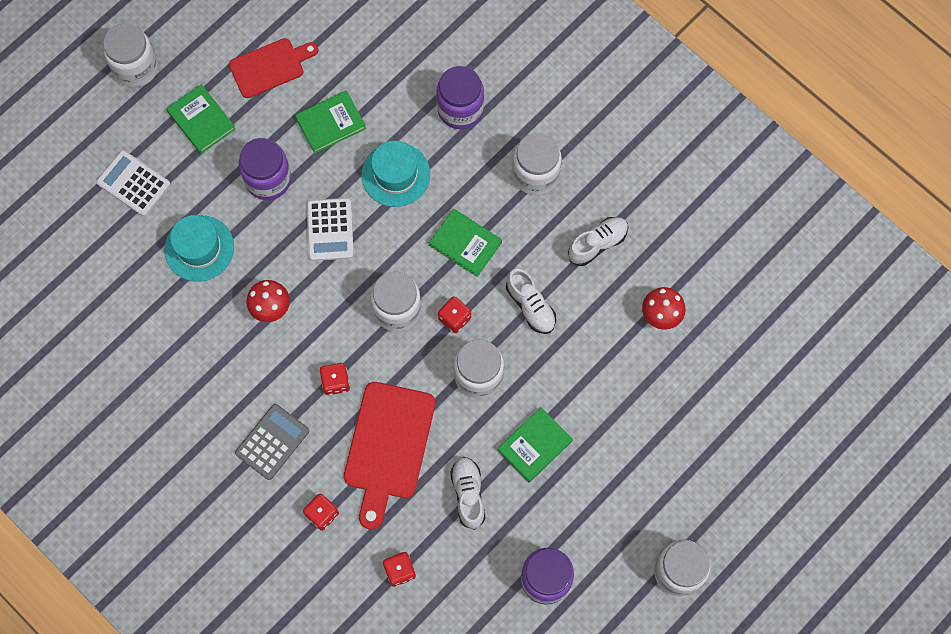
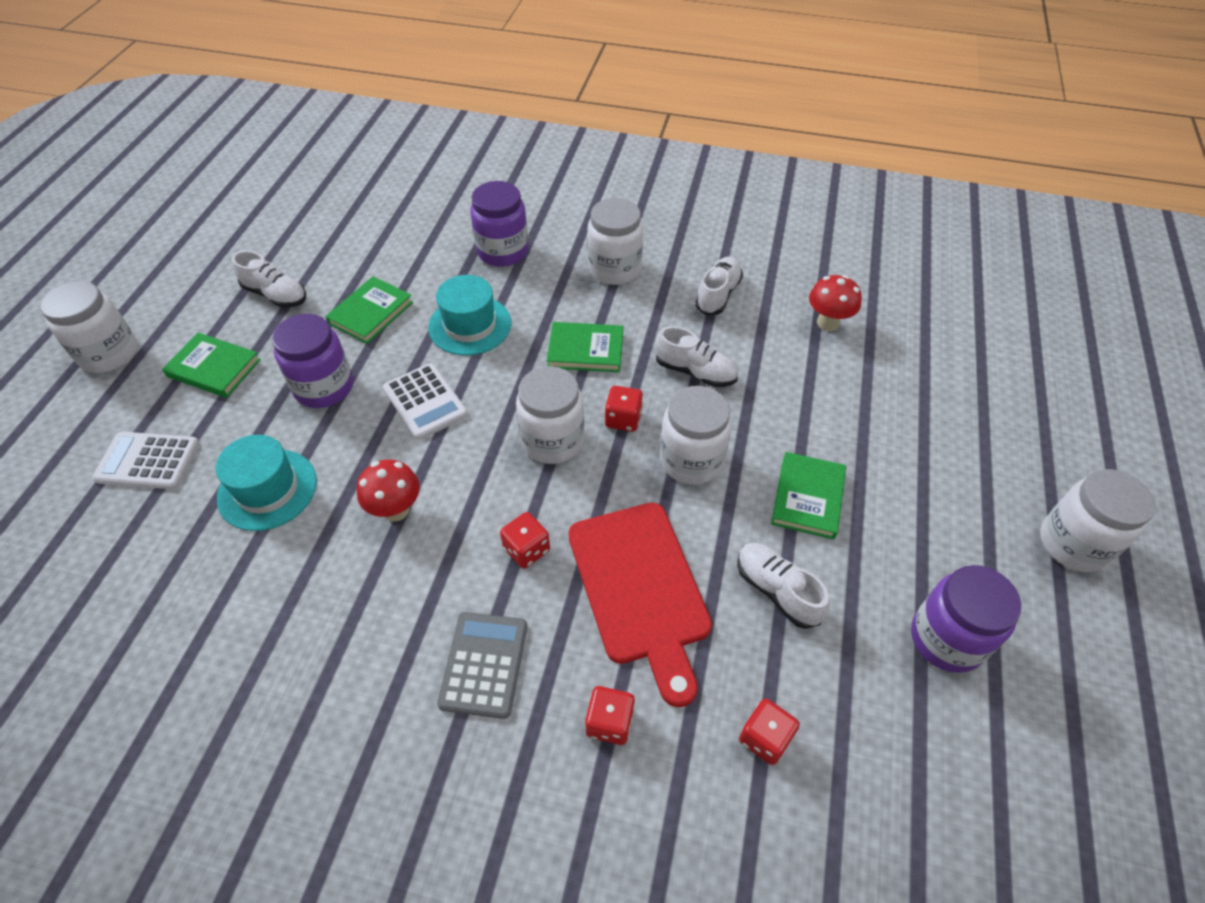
camera: 30 degrees left, 20 degrees down
(270, 67) = (276, 295): red cutting board -> white shoe

